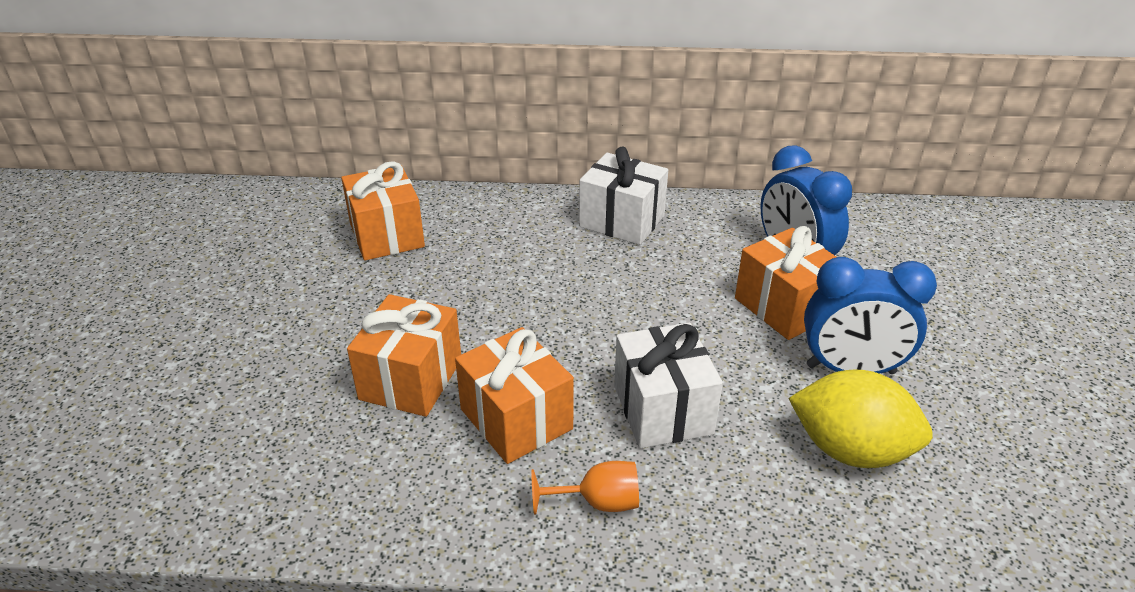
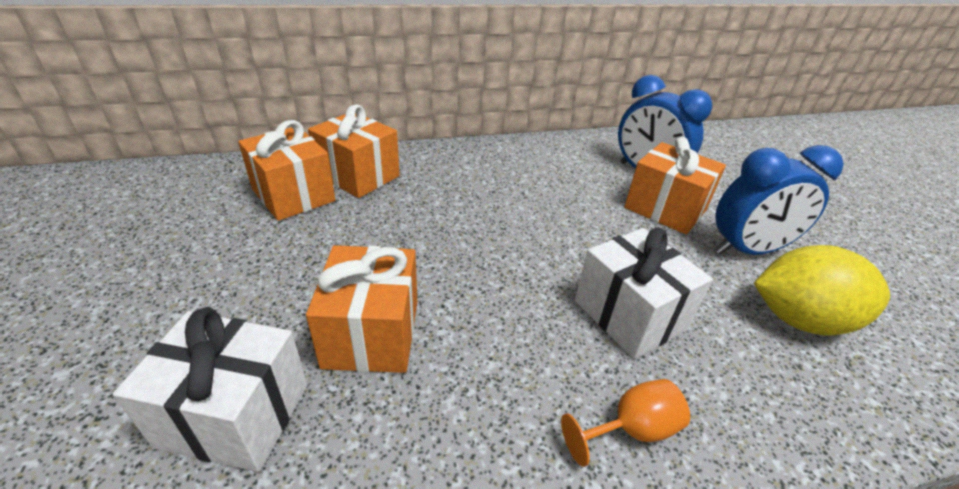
camera: 20 degrees left, 0 degrees up
(516, 419) = (501, 354): orange gift -> orange gift (358, 176)
(622, 221) = (500, 160): white gift -> white gift (235, 414)

